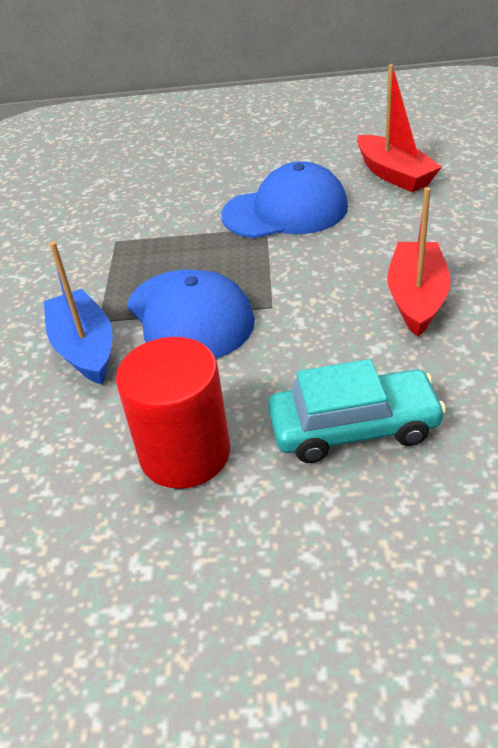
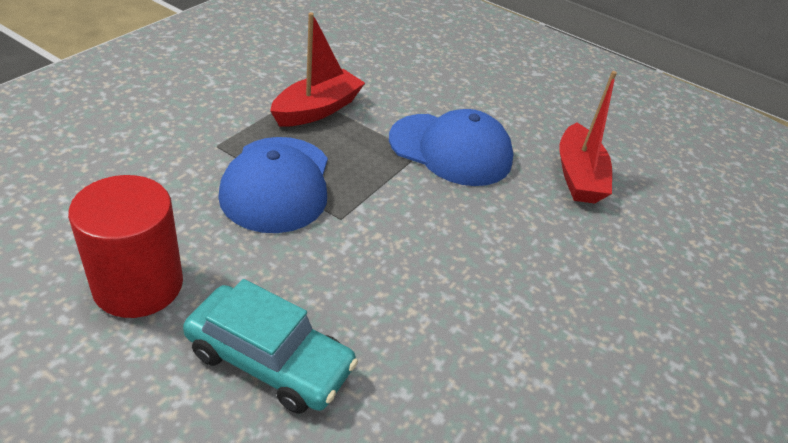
camera: 25 degrees right, 0 degrees up
(85, 348) = (181, 159): blue boat -> none
(416, 298) = (457, 292): red boat -> red boat (317, 109)

